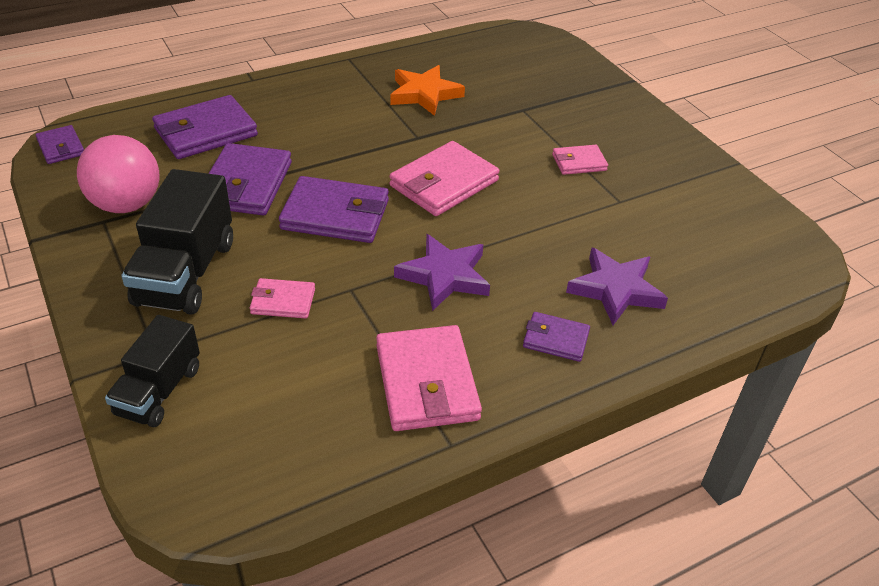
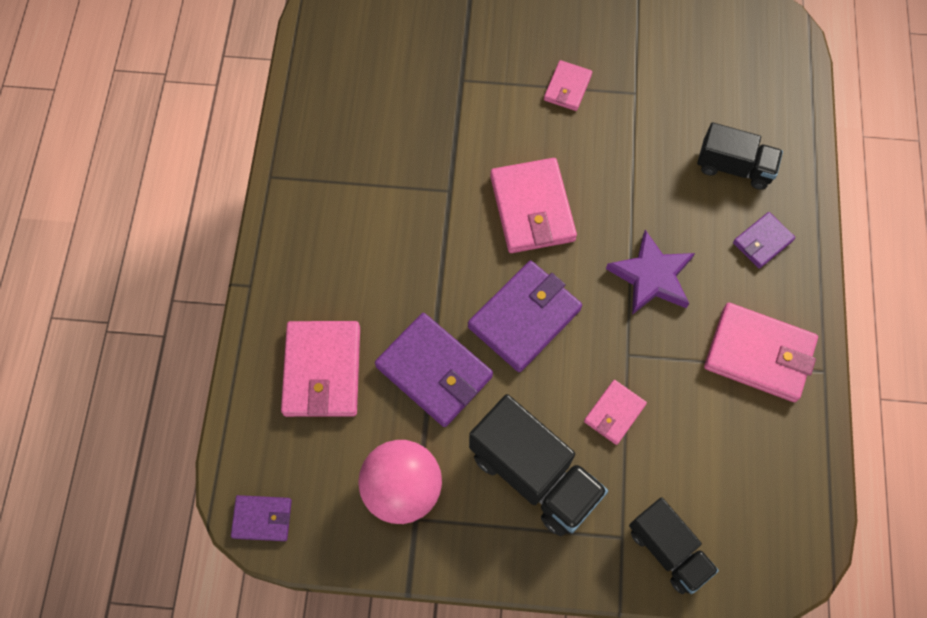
camera: 55 degrees left, 25 degrees up
(206, 132) = (322, 371): purple wallet -> pink wallet
(424, 94) = (383, 145): orange star -> none
(615, 290) = (734, 167): purple star -> black truck

